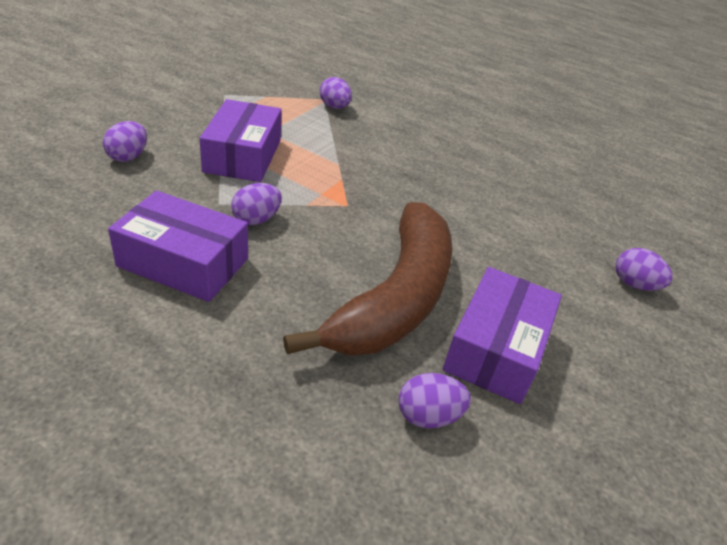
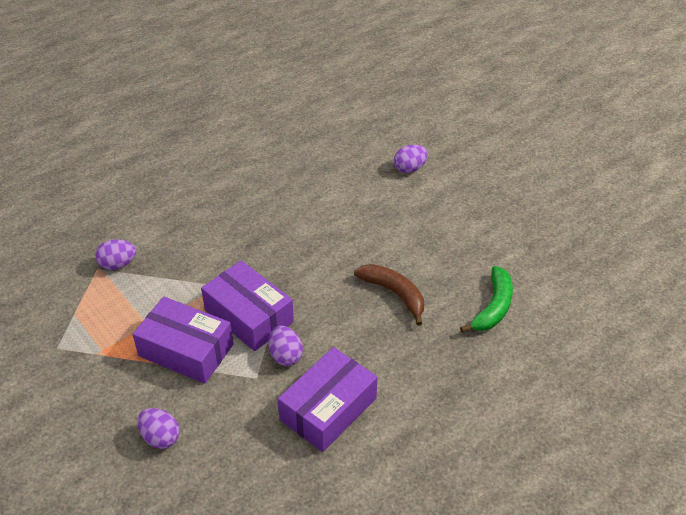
camera: 65 degrees left, 5 degrees up
(396, 297) = (394, 293): brown banana -> brown banana, size x0.52
(428, 416) = (493, 307): purple egg -> green banana
(496, 348) = (450, 258): purple box -> purple box (249, 316)

